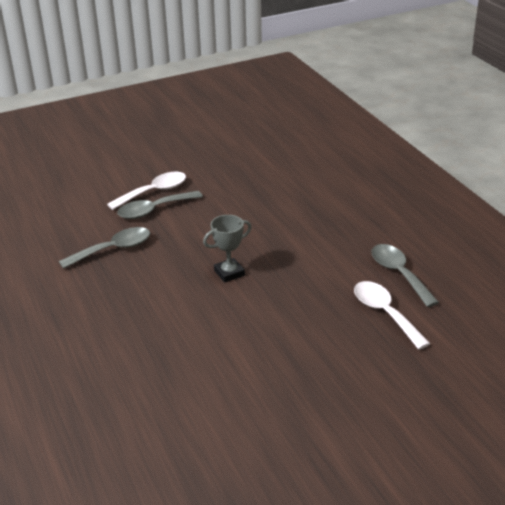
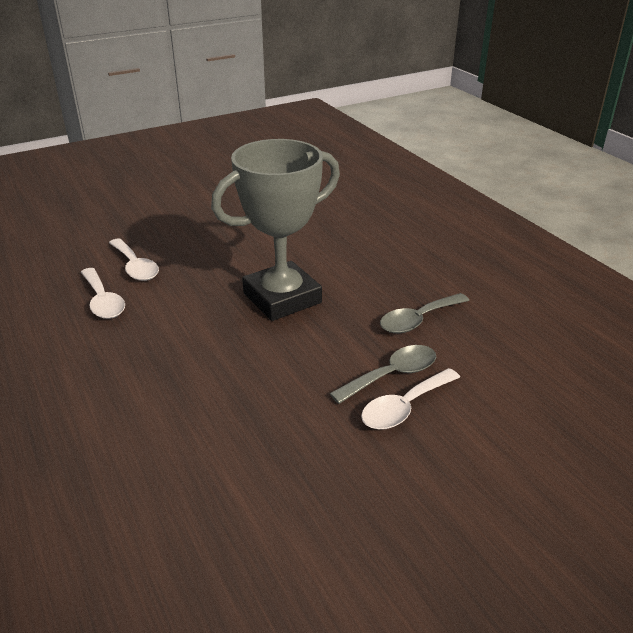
camera: 175 degrees right, 0 degrees up
(229, 273) = (282, 298): grey trophy -> grey trophy, size x2.38
(399, 274) = (103, 301): grey spoon -> white spoon

